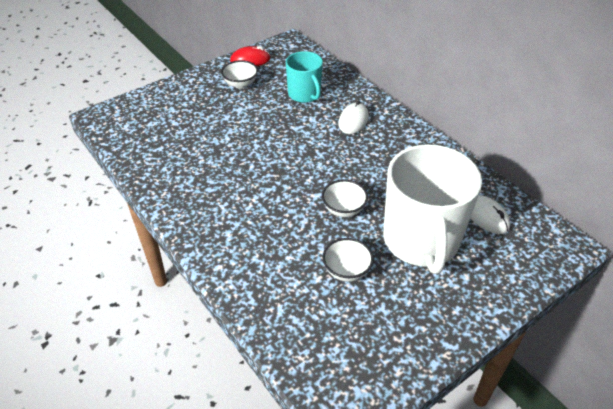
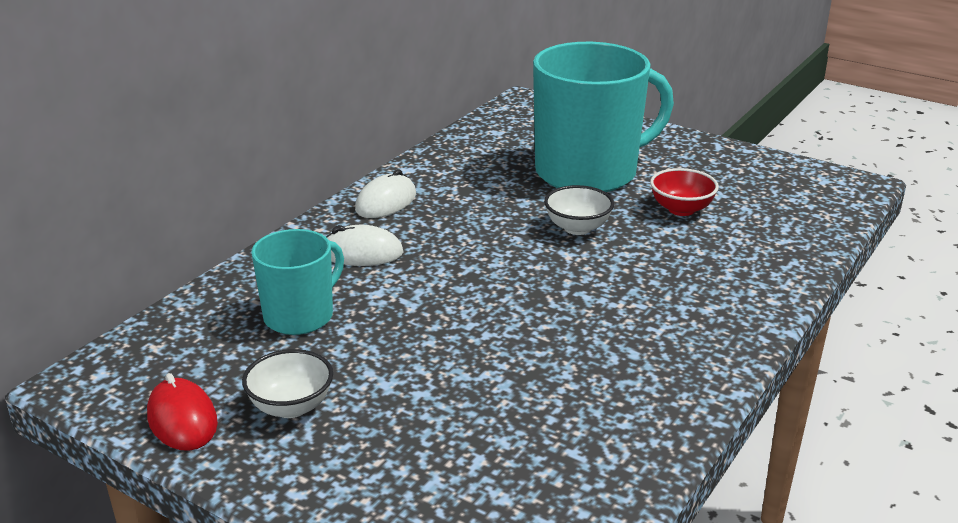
camera: 110 degrees left, 15 degrees down
(346, 270) = (681, 209): white bowl -> red bowl
(421, 241) = (588, 172): white mug -> turquoise mug
(486, 216) = (513, 141): white mouse -> white mouse (386, 202)

